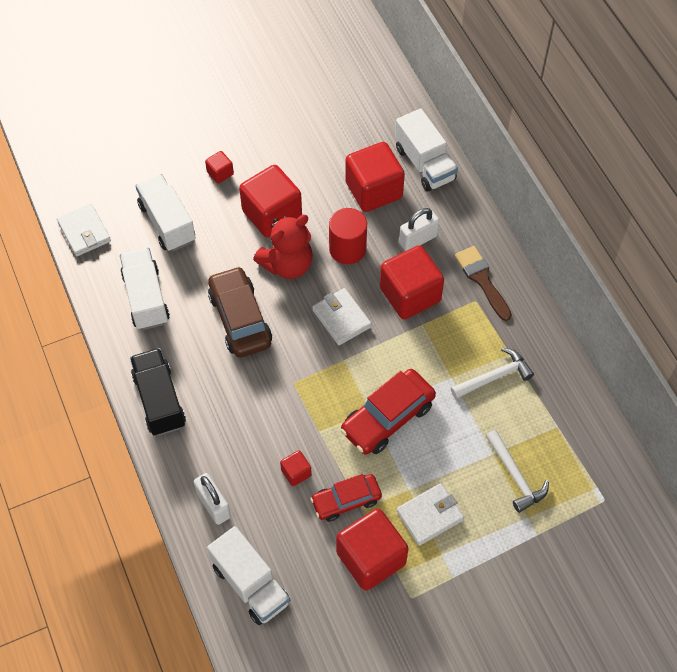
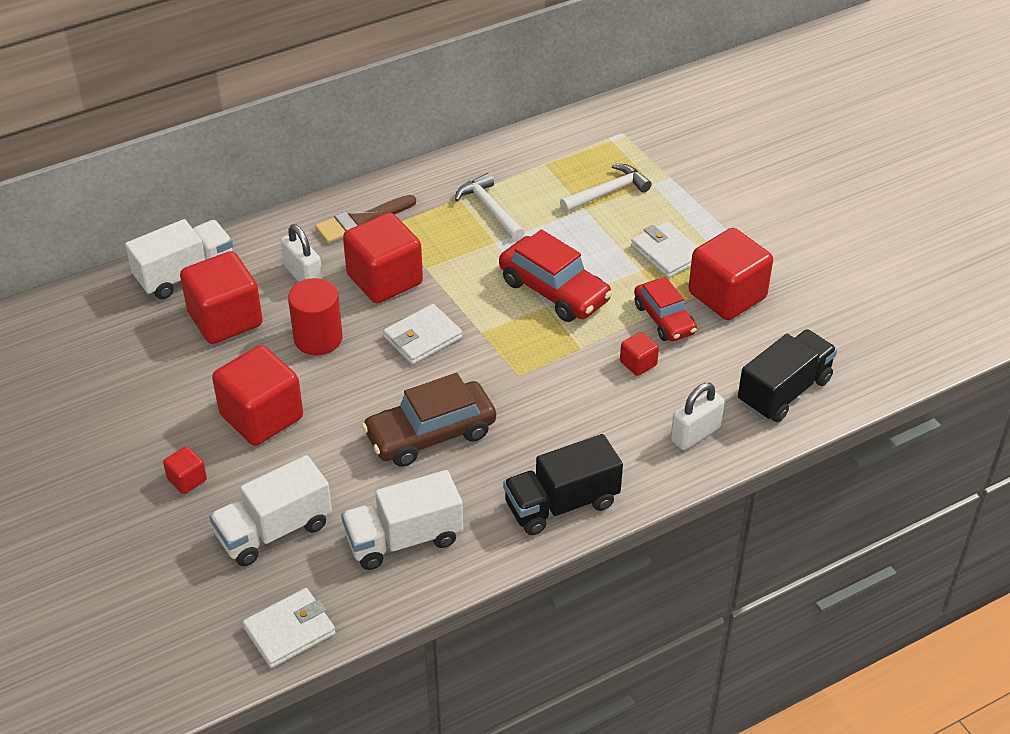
camera: 95 degrees left, 15 degrees down
(250, 584) = (784, 391): white truck -> black truck
(287, 264) = (343, 394): red teddy bear -> none

